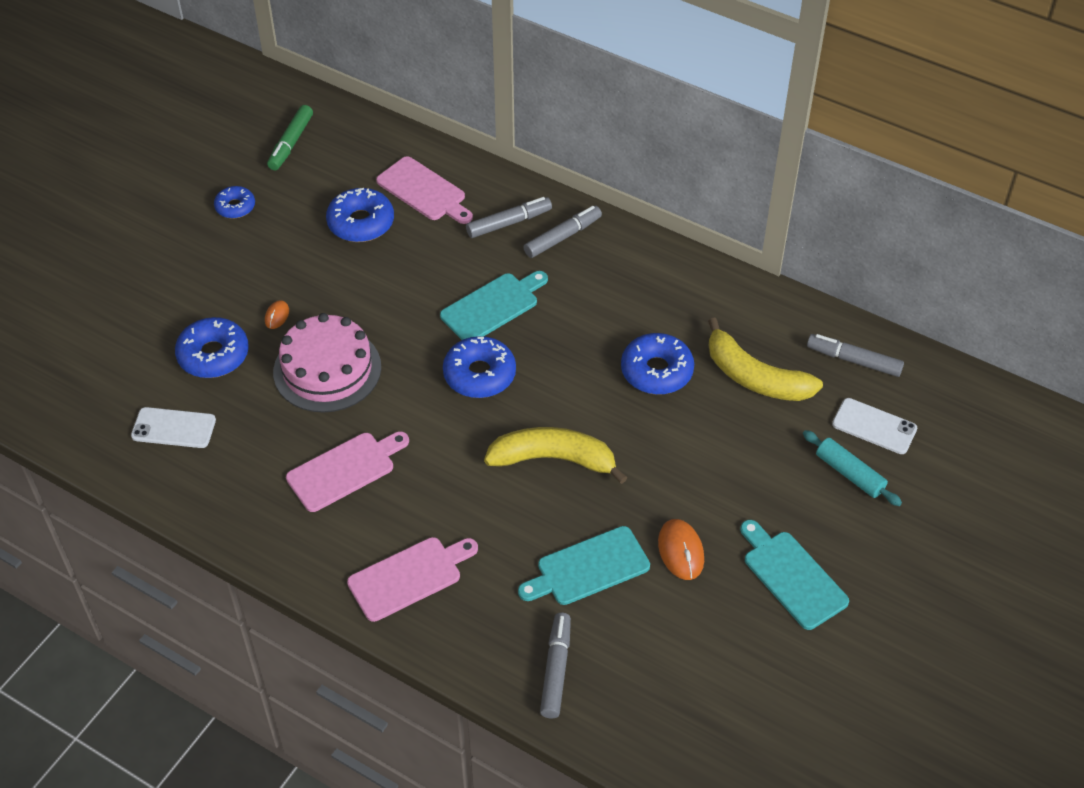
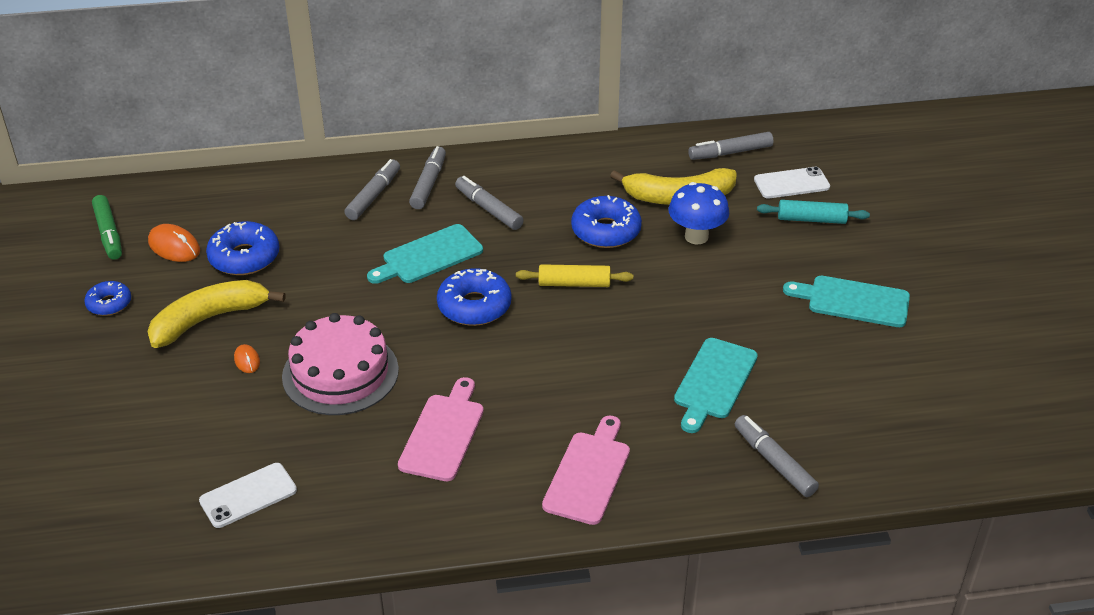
camera: 40 degrees left, 10 degrees down
(213, 355) = (221, 421): blue donut -> none
(424, 191) = (274, 209): pink cutting board -> none
(493, 306) = (428, 256): turquoise cutting board -> turquoise cutting board turned 135 degrees counterclockwise
(553, 459) = (601, 328): yellow banana -> yellow banana (209, 319)
(577, 404) = (574, 283): none -> yellow rolling pin
(584, 291) = (489, 209): none -> grey marker
(681, 551) = (763, 331): orange mouse -> orange mouse (174, 247)
(726, 425) = (696, 236): none -> blue mushroom

